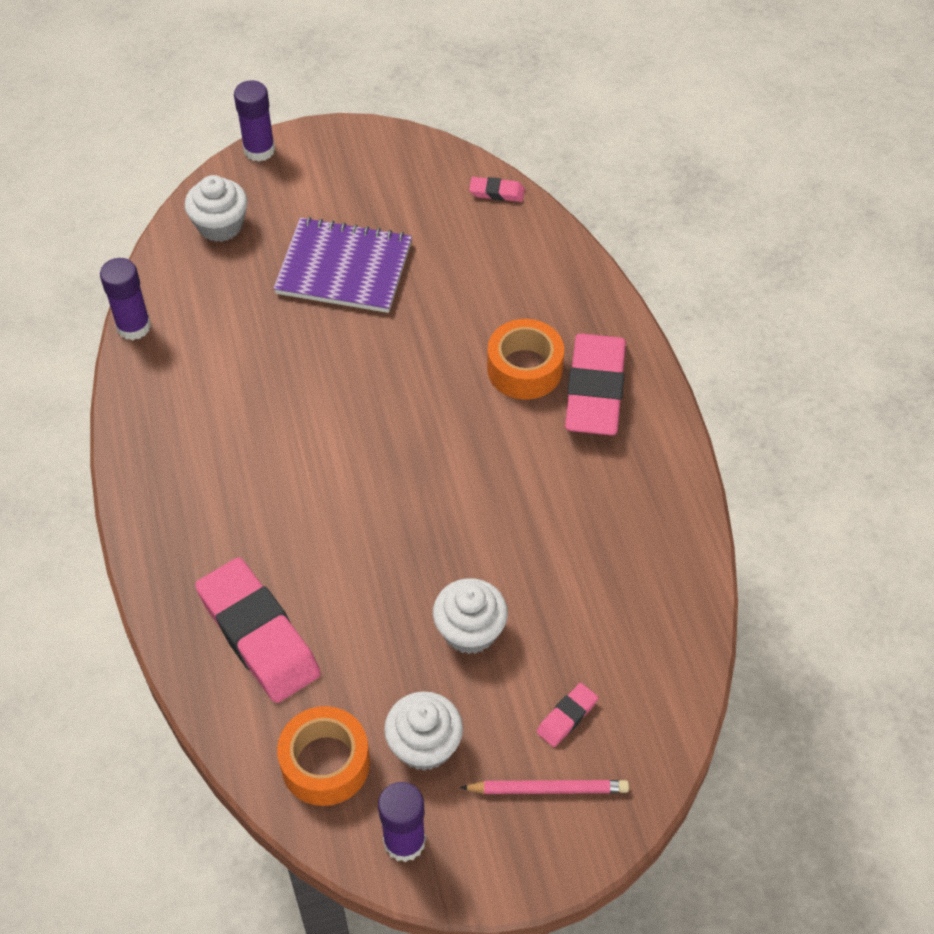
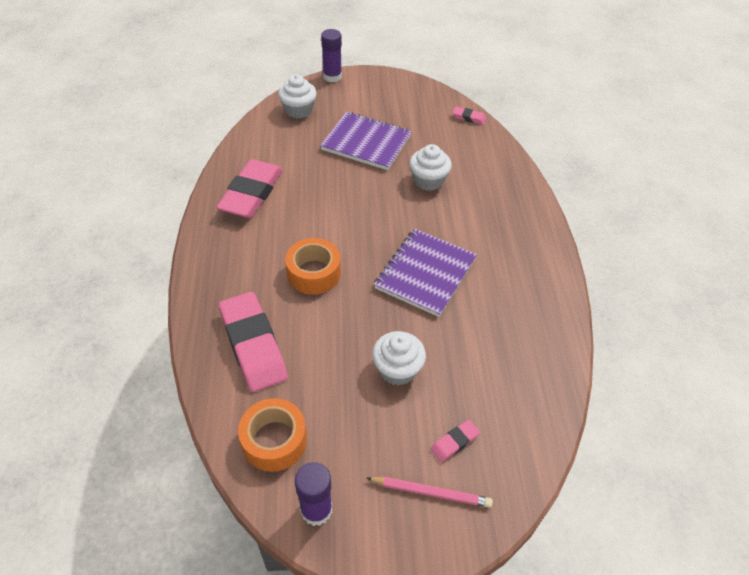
camera: 10 degrees right, 5 degrees down
(133, 326) = (231, 153): purple glue stick -> none
(424, 745) = (347, 442): white cupcake -> white cupcake (428, 180)
(480, 477) = (425, 273): none -> purple notebook
(524, 369) = (467, 215): orange tape -> orange tape (314, 273)
(595, 390) = (511, 235): pink eraser -> pink eraser (252, 193)

